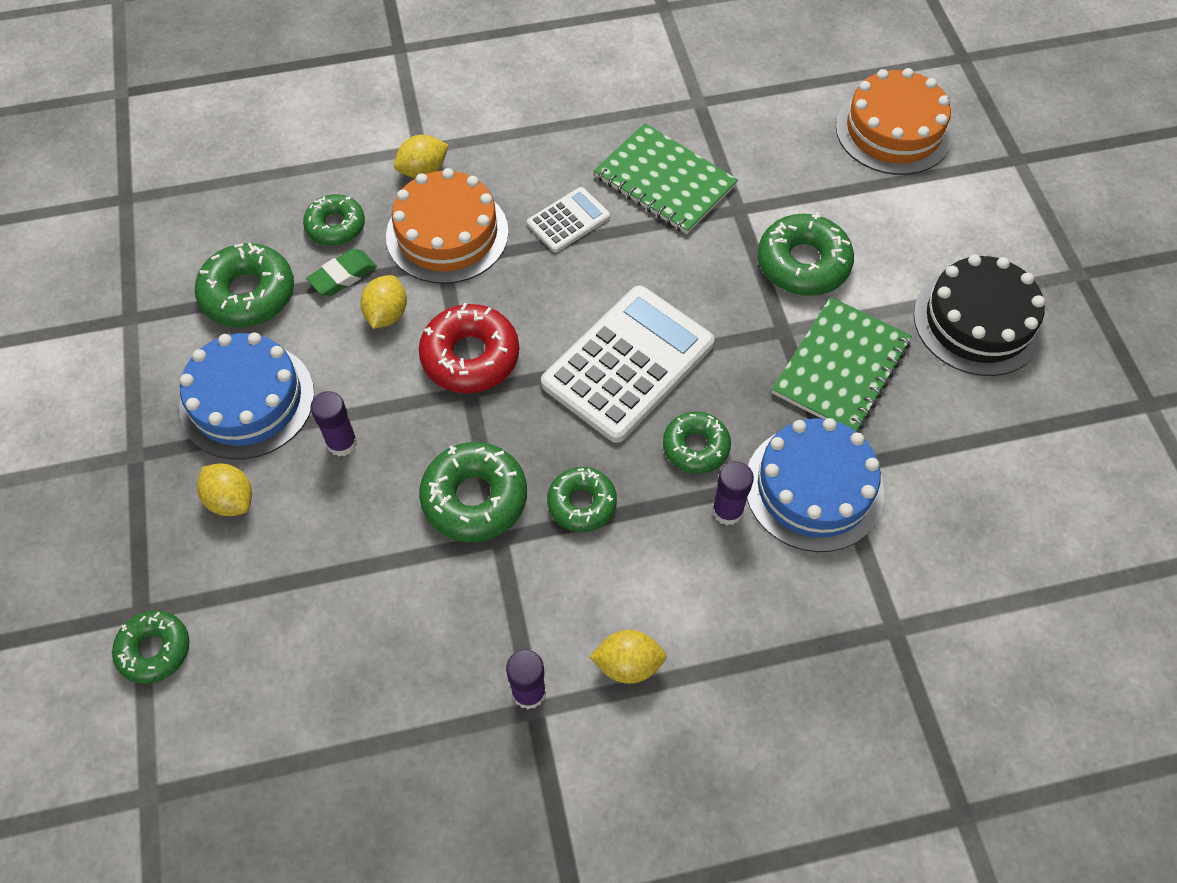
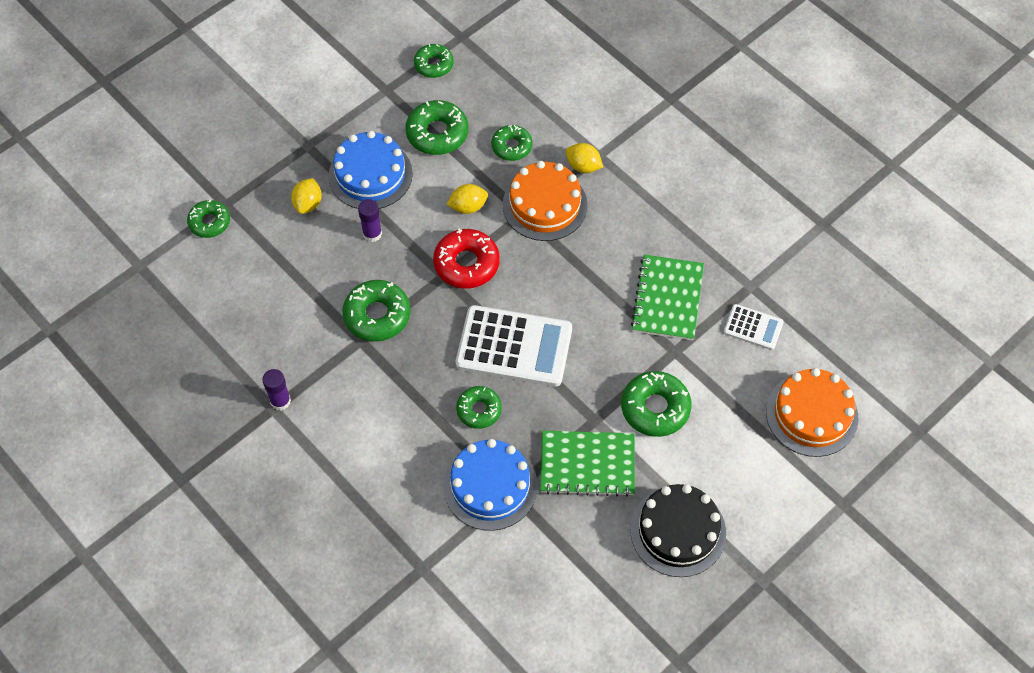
camera: 60 degrees right, 0 degrees up
(343, 276) = (479, 170): green eraser -> none
(568, 220) = (599, 262): white calculator -> white calculator (753, 327)
(582, 503) = (406, 369): green donut -> green donut (434, 65)
(628, 664) = (322, 440): yellow lemon -> none
(727, 511) = (446, 446): purple glue stick -> none

